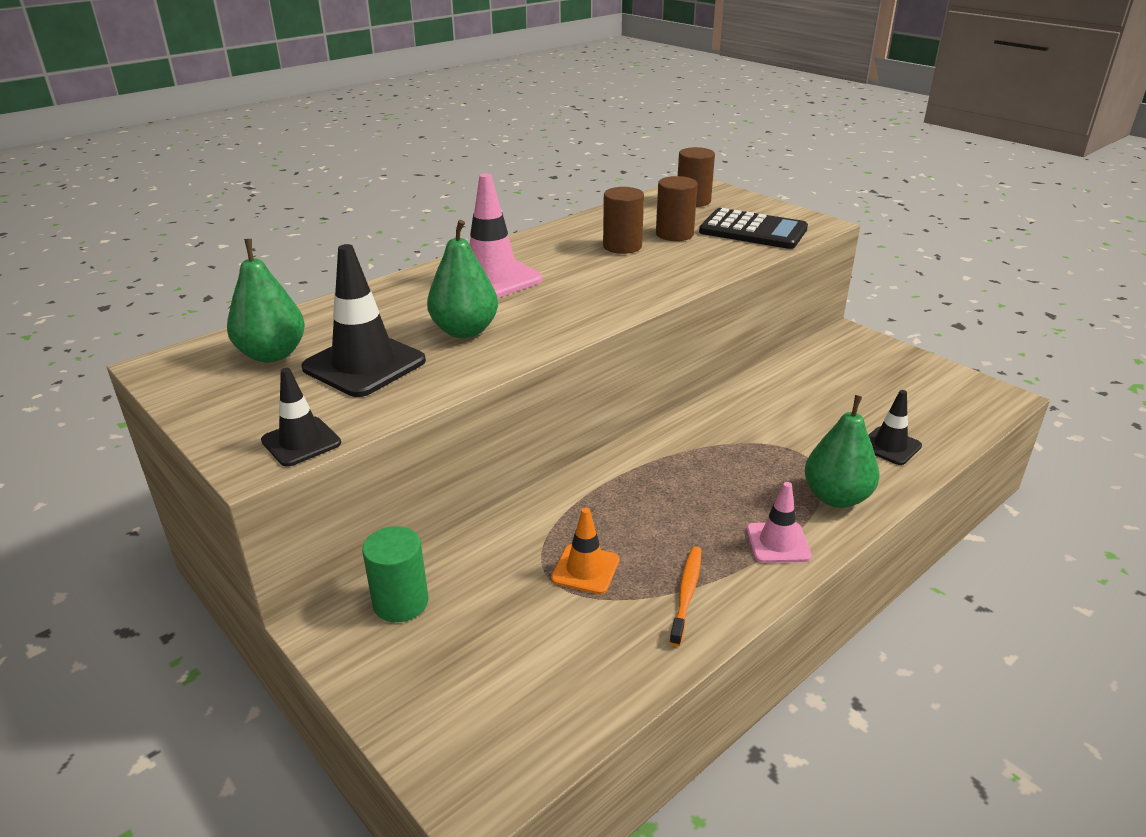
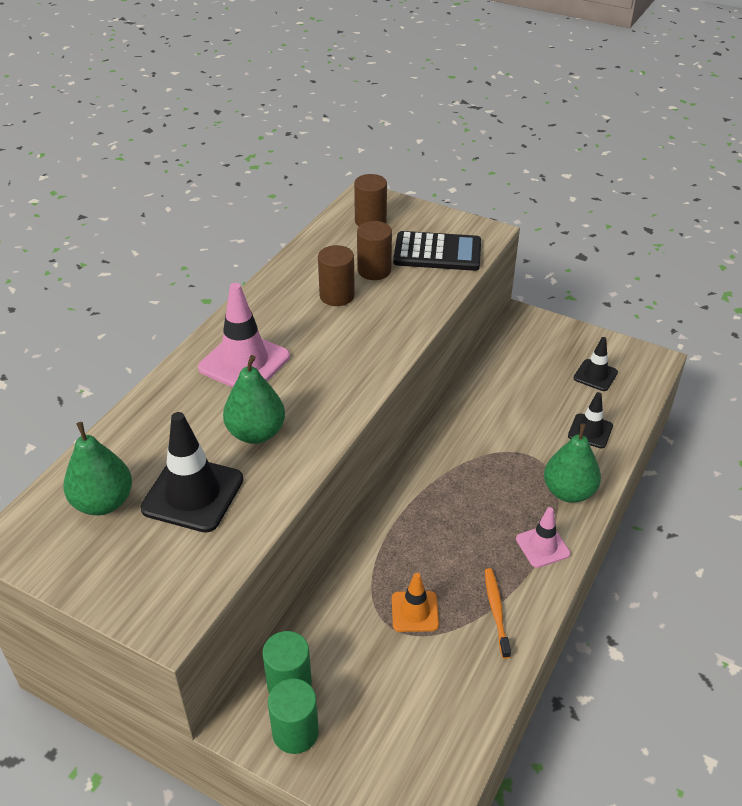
camera: 20 degrees left, 10 degrees up
(301, 442) = (193, 592): black traffic cone -> black traffic cone (595, 375)
(378, 652) = (295, 732): none -> green cylinder

